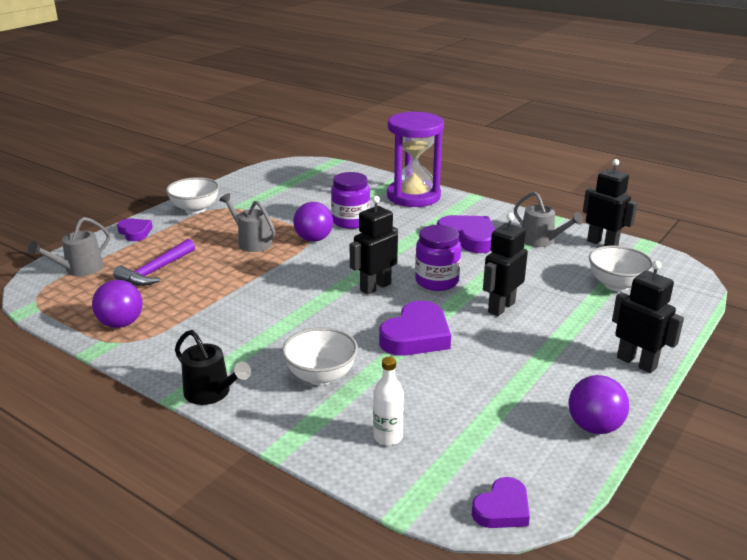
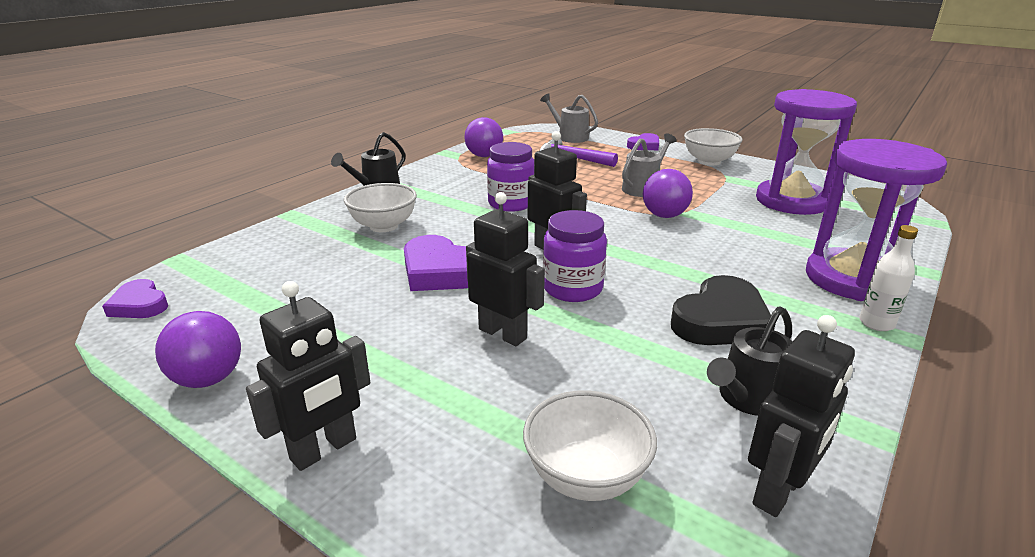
camera: 90 degrees right, 0 degrees up
(293, 193) = (792, 201): none -> purple hourglass
(351, 221) = (727, 235): purple jar -> purple jar (511, 203)
(388, 437) = (277, 255): white bottle -> white bottle (876, 323)
(468, 238) = (720, 320): purple heart -> black heart
(541, 241) = (747, 399): grey watering can -> black watering can

